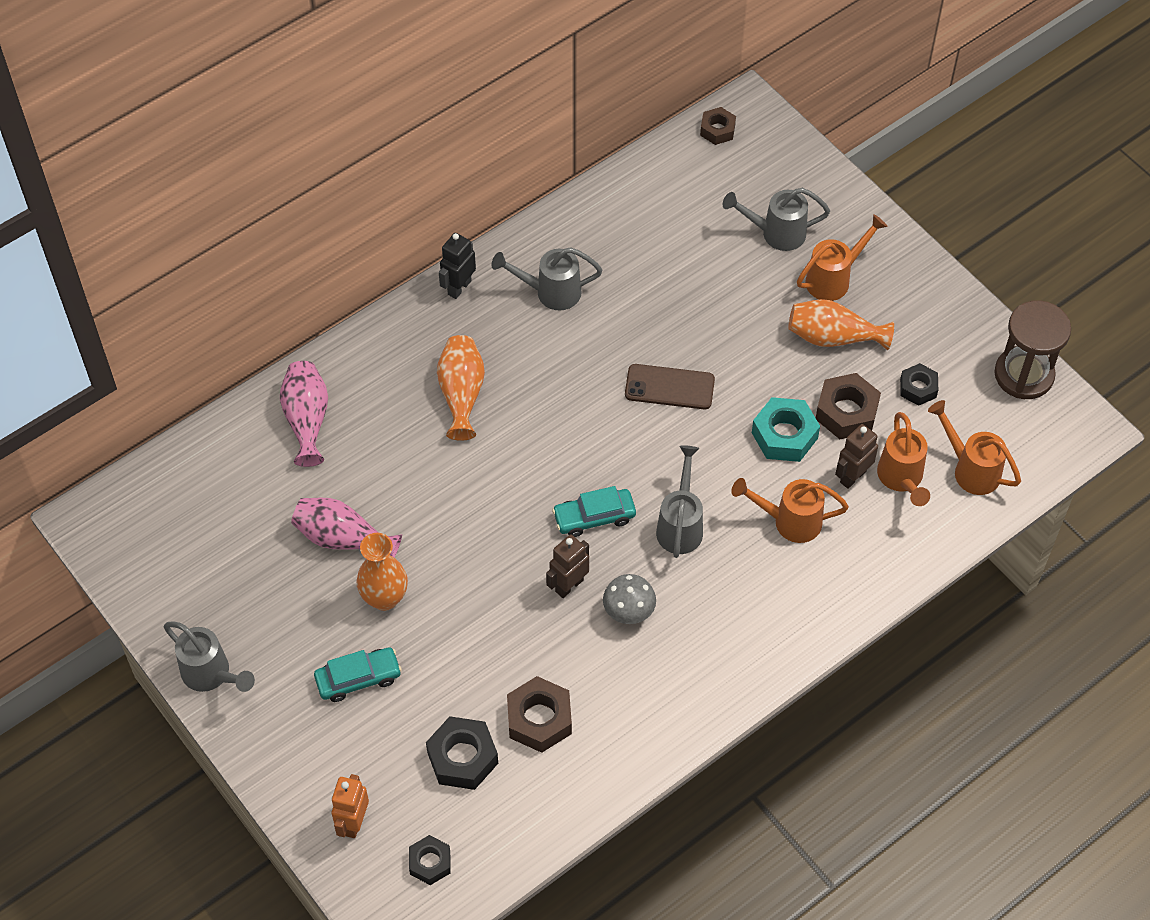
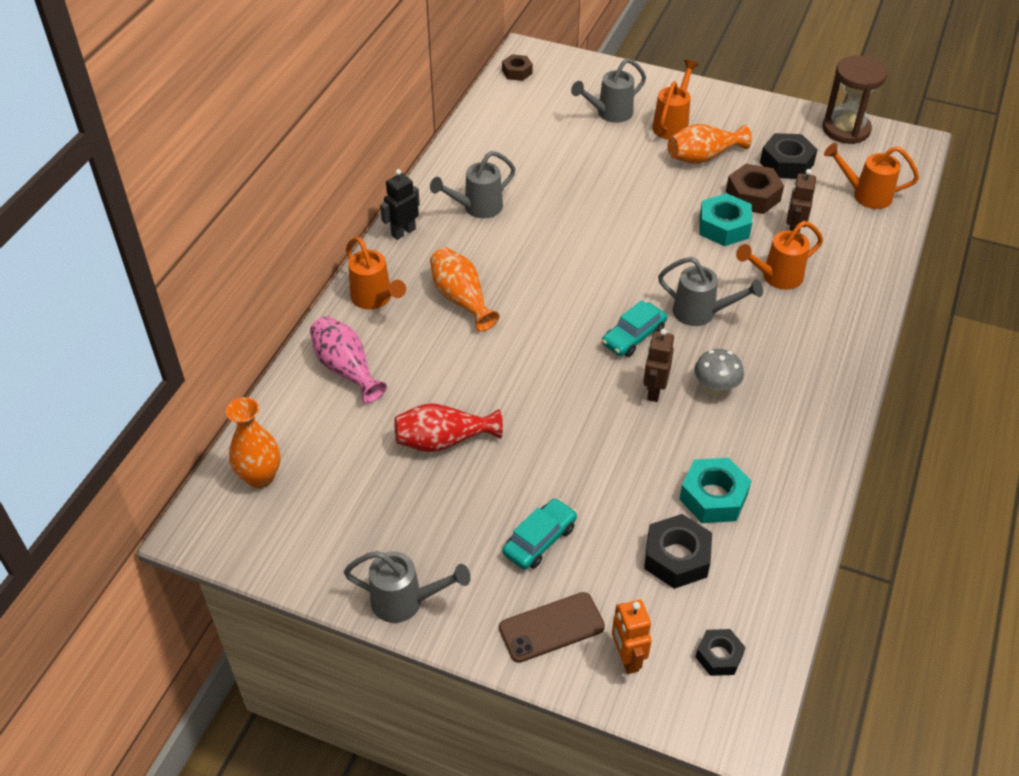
camera: 30 degrees left, 10 degrees down
(343, 538) = (443, 441): pink vase -> red vase
(384, 598) = (513, 468): orange vase -> orange vase (260, 477)
(459, 287) = (403, 232): black robot -> black robot turned 45 degrees clockwise
(539, 719) = (713, 497): brown nut -> turquoise nut
(669, 387) = (616, 231): brown phone -> brown phone (551, 627)
(680, 525) = (701, 313): grey watering can -> grey watering can turned 135 degrees clockwise
(901, 479) = (827, 220): orange watering can -> orange watering can (375, 299)
(918, 388) = (786, 163): black nut -> black nut, size x1.60

